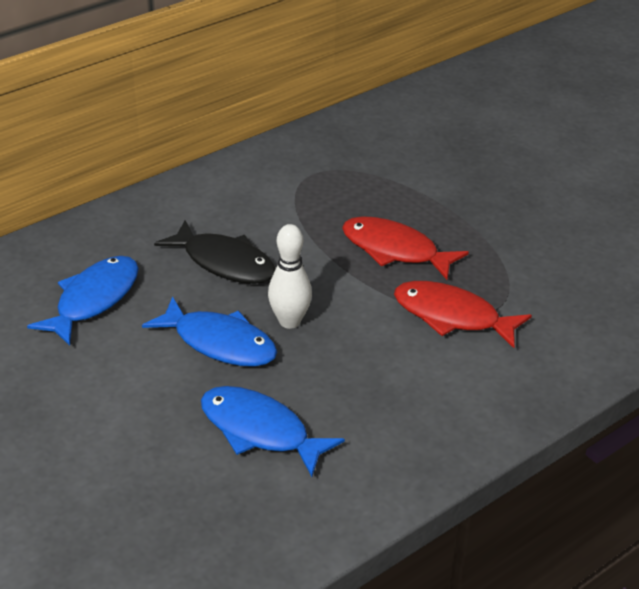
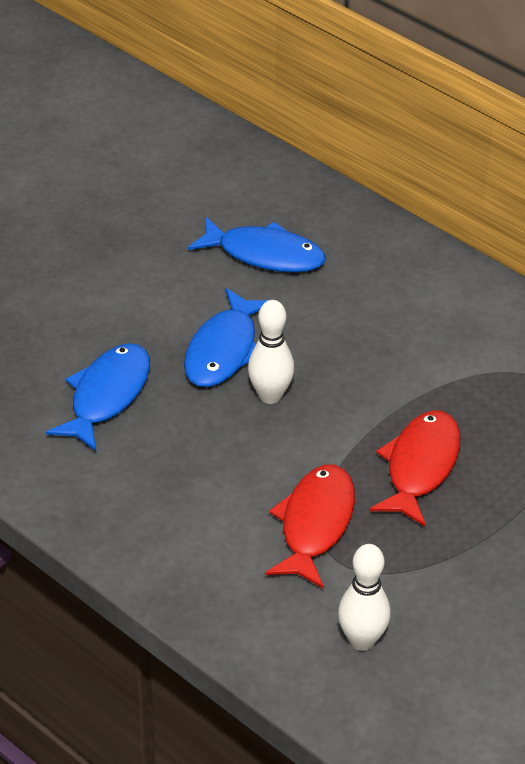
camera: 80 degrees right, 5 degrees up
(224, 263) = (352, 334): black fish -> none
(580, 309) = (362, 640): none -> white bowling pin

